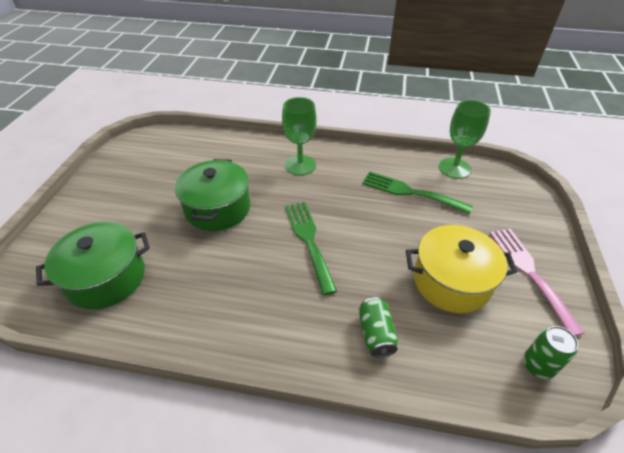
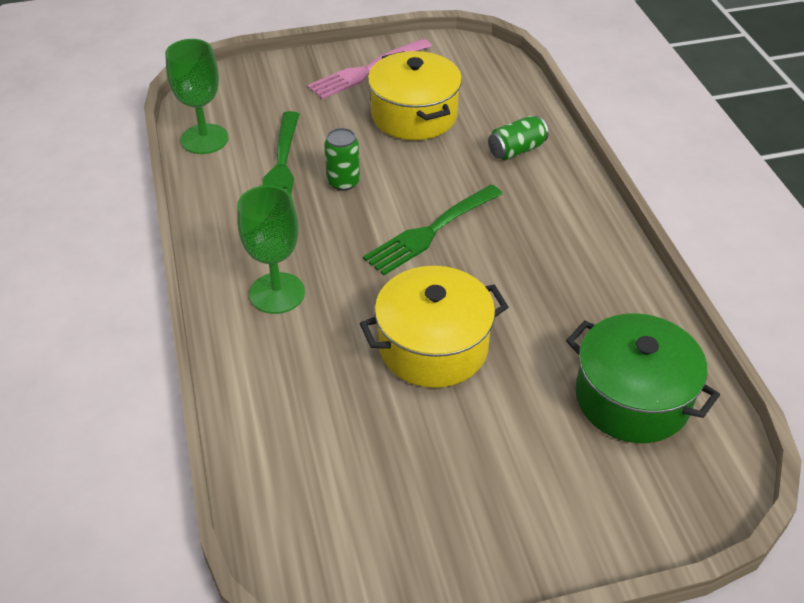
camera: 115 degrees left, 0 degrees up
(218, 208) = (433, 347): green pot -> yellow pot
(537, 365) = (473, 61): green can -> green can (343, 182)

